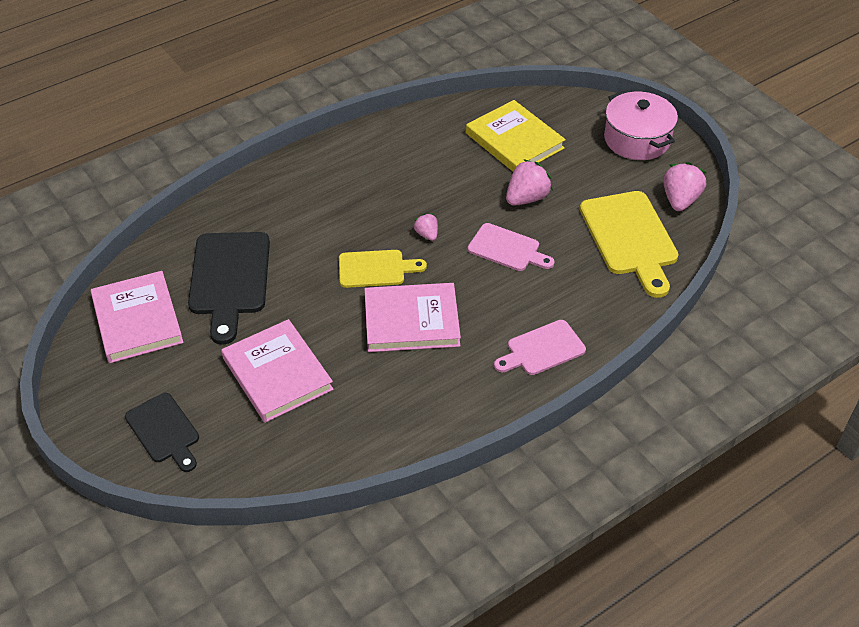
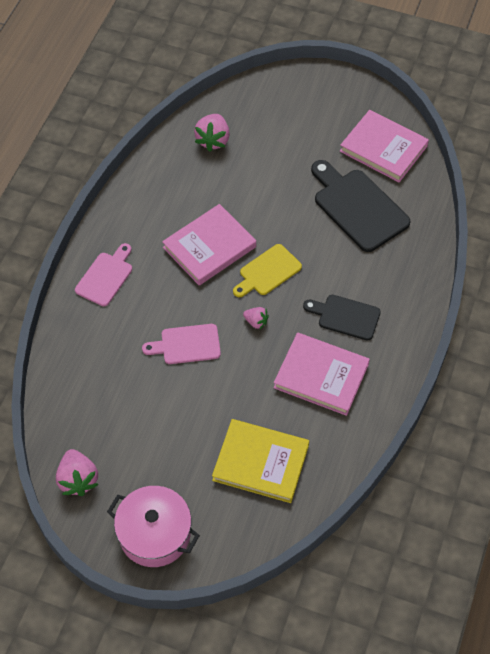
camera: 145 degrees right, 10 degrees up
(164, 431) = (293, 100): black cutting board -> black cutting board (345, 317)
(277, 374) = (262, 165): pink book -> pink book (321, 376)
(526, 198) = (206, 403): pink strawberry -> pink strawberry (213, 140)
(630, 238) = (98, 412): yellow cutting board -> none

